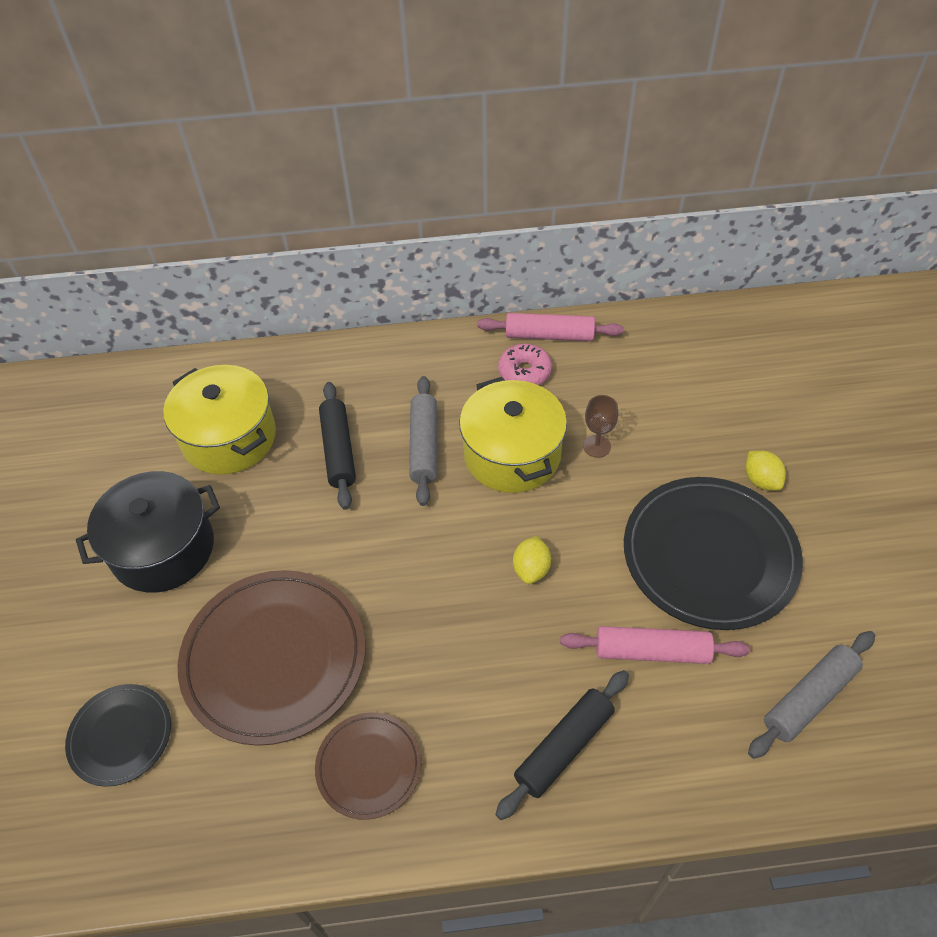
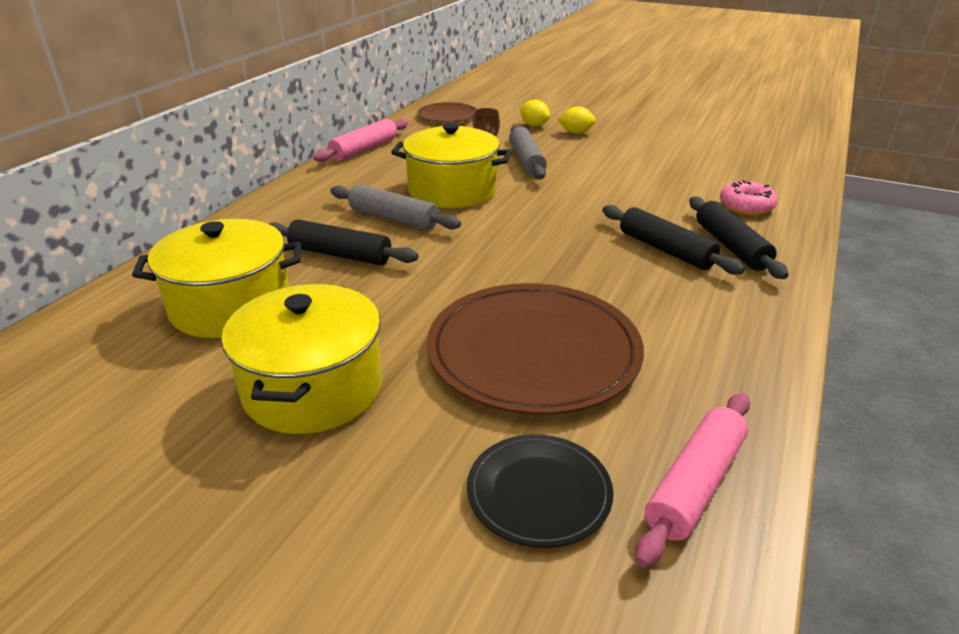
camera: 60 degrees left, 20 degrees down
(163, 549) = (313, 388): black pot -> yellow pot
(369, 766) = (693, 333): brown plate -> brown plate (447, 116)
(514, 689) = (666, 250): none -> black rolling pin
(524, 372) = (383, 165): pink donut -> pink donut (746, 206)
(531, 569) = (565, 214): yellow lemon -> yellow lemon (534, 125)
(652, 651) = (674, 197): pink rolling pin -> pink rolling pin (694, 484)
(709, 555) = (616, 160): black plate -> none
(809, 698) = (745, 167): grey rolling pin -> grey rolling pin (526, 161)

